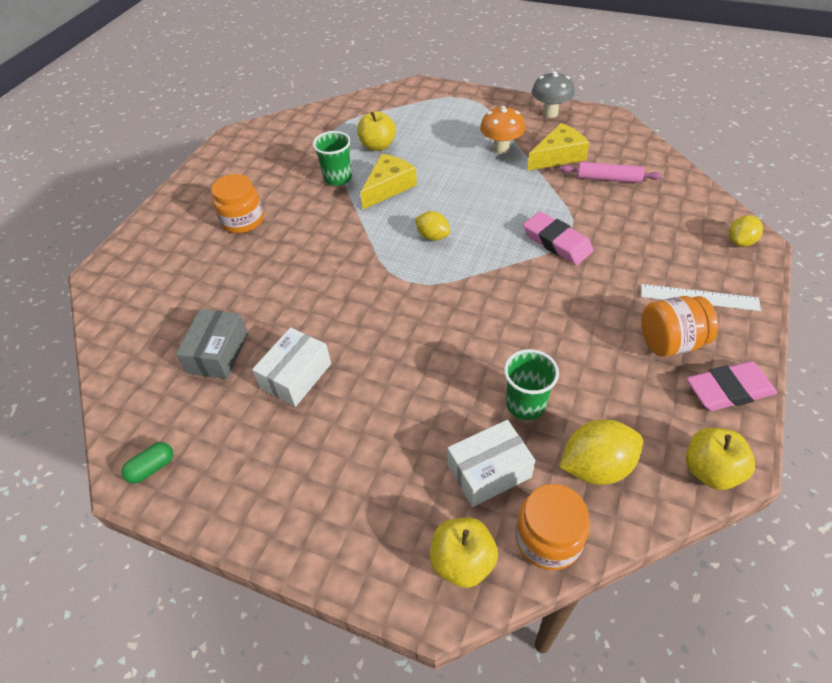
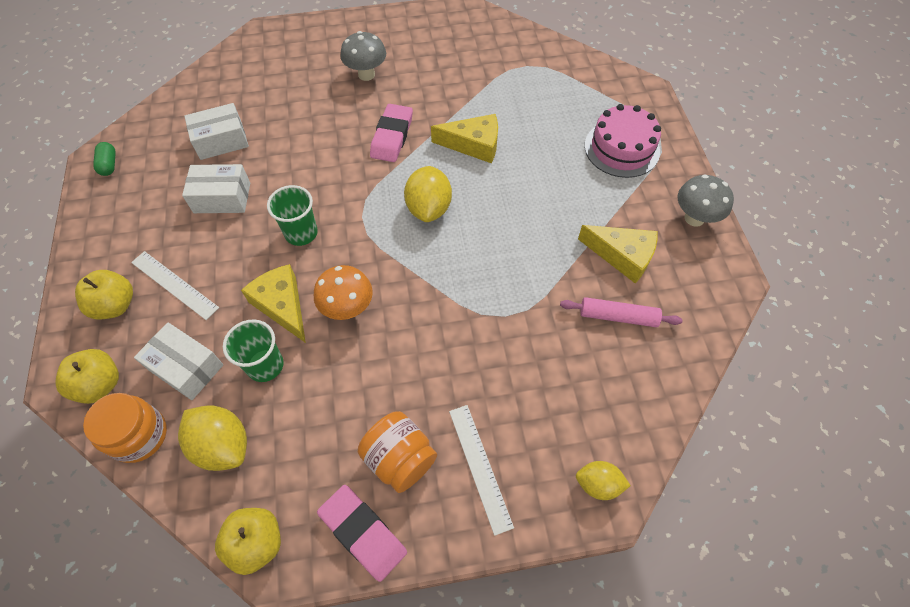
camera: 55 degrees right, 10 degrees up
(152, 468) = (109, 165): green capsule -> green capsule turned 60 degrees clockwise
(218, 353) = (221, 141): grey box -> white box
(243, 220) = (366, 74): orange jar -> grey mushroom
(337, 178) = (460, 104): green cup -> green cup (301, 233)
(377, 451) = (174, 285): none -> white ruler
(378, 146) = (526, 108): yellow apple -> yellow apple (115, 305)
(433, 236) = (429, 208): yellow lemon -> yellow lemon, size x1.61
(461, 118) = (621, 148): none -> pink cake
(466, 370) = (282, 305): none -> yellow cheese
(501, 149) = (596, 202): orange mushroom -> orange mushroom (348, 308)
(557, 242) = (483, 308): pink eraser -> pink eraser (392, 136)
(608, 178) = (618, 316): pink rolling pin -> pink rolling pin turned 60 degrees counterclockwise

